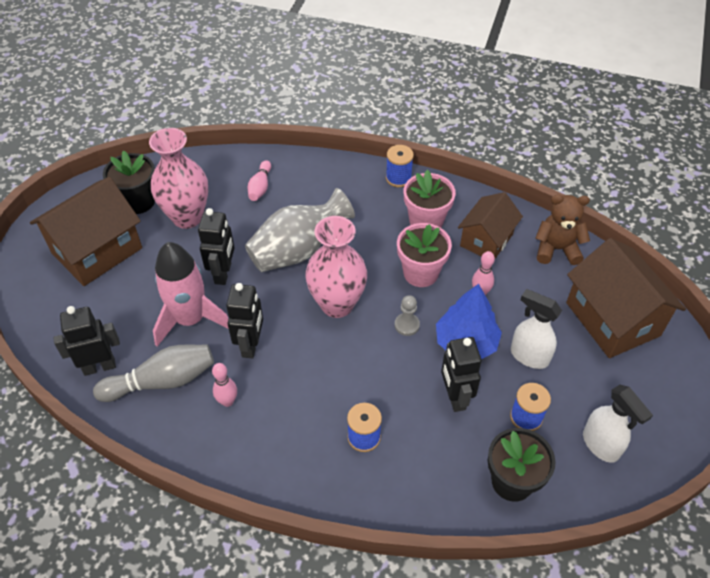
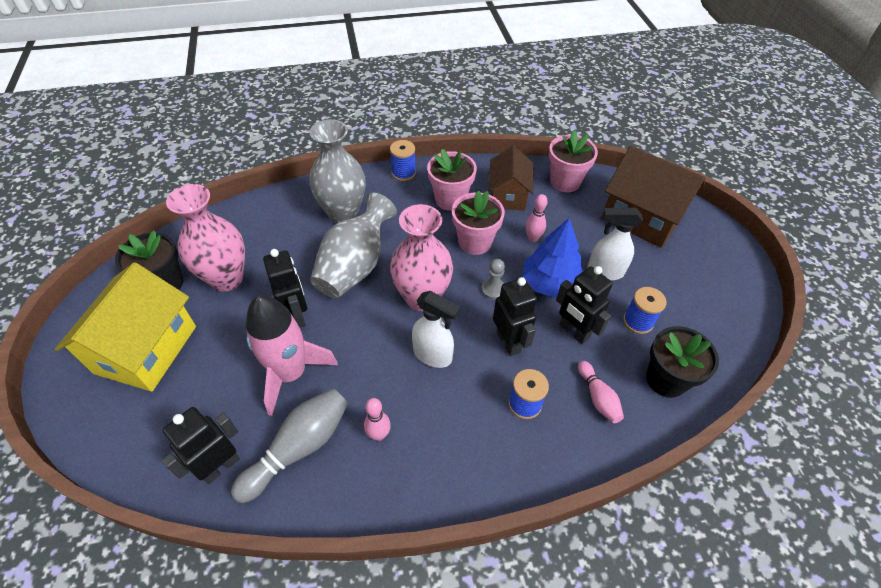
camera: 30 degrees left, 0 degrees up
(97, 250) = (146, 349): brown house -> yellow house
(251, 345) = (367, 370): black robot -> black robot (508, 342)
(260, 187) = (283, 225): pink bowling pin -> pink bowling pin (598, 397)
(318, 197) = (343, 213): none -> grey vase
(556, 249) = (565, 182): brown teddy bear -> pink flower pot
(601, 445) = (705, 317): white spray bottle -> white spray bottle (433, 355)

